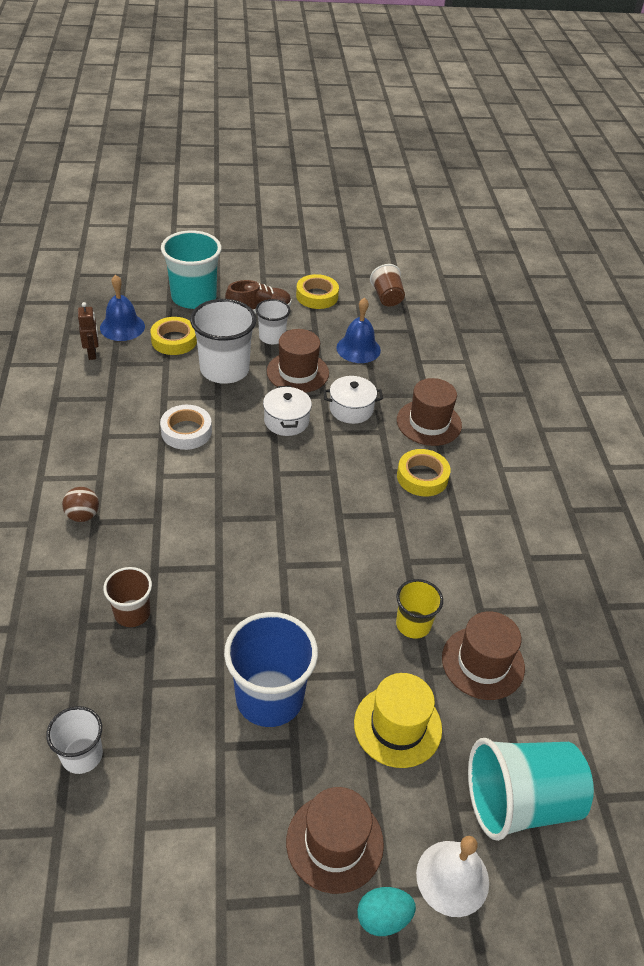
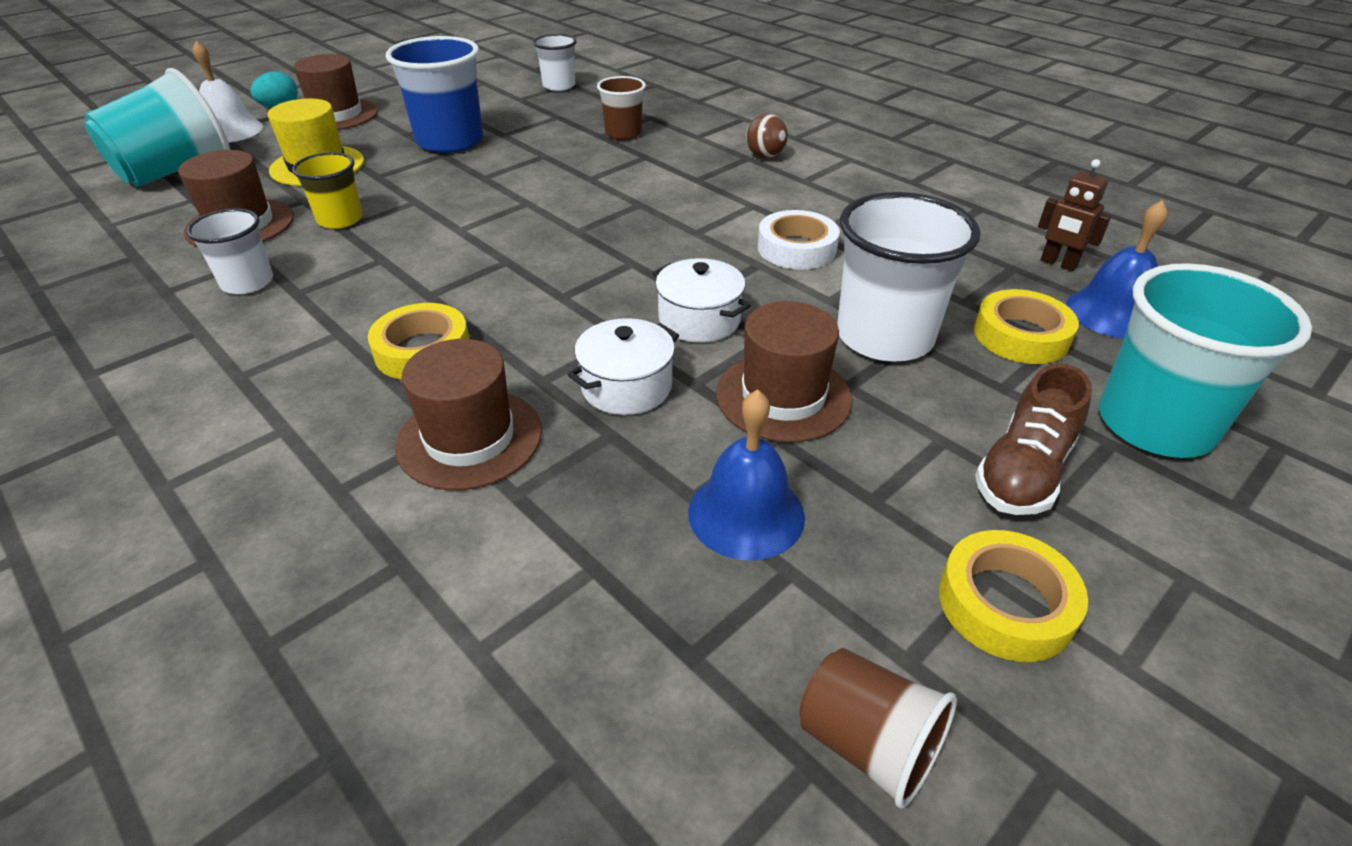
camera: 145 degrees right, 5 degrees down
(272, 337) = (915, 433): white cup -> white cup (247, 283)

